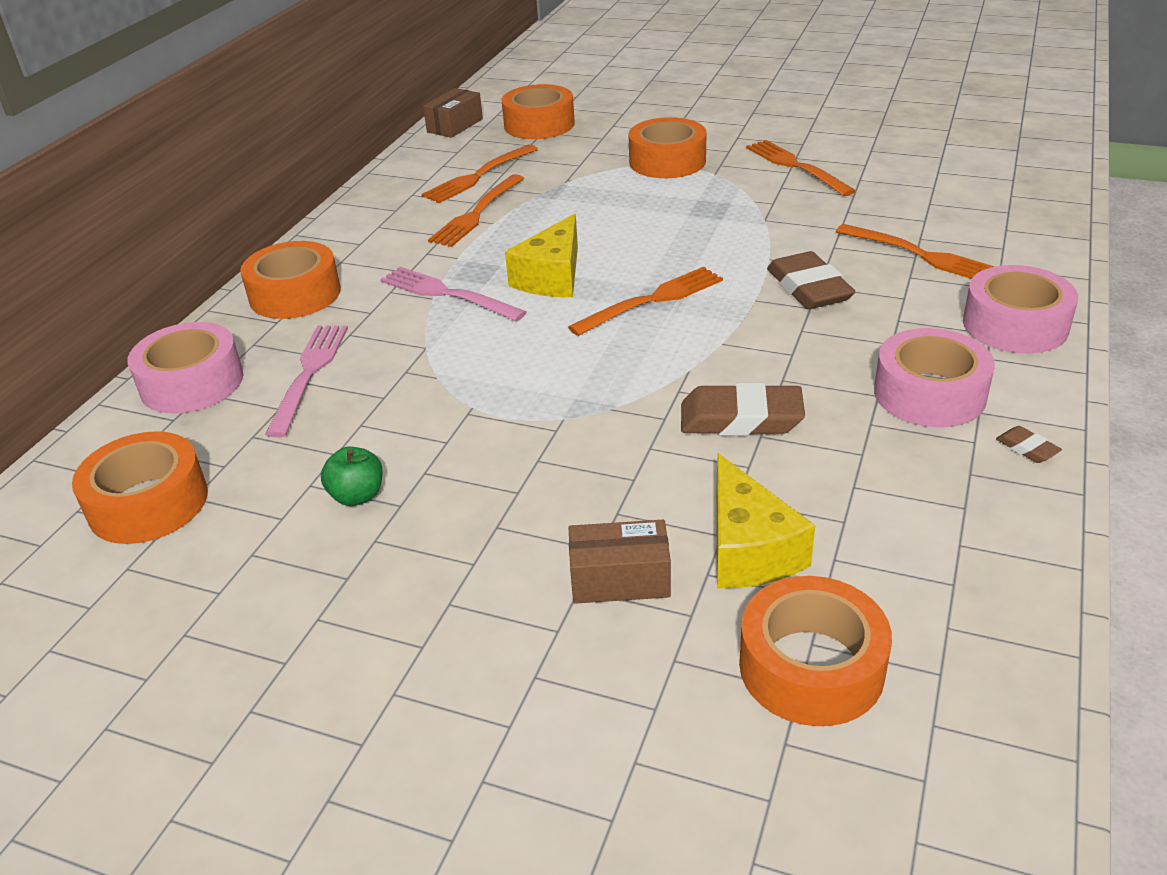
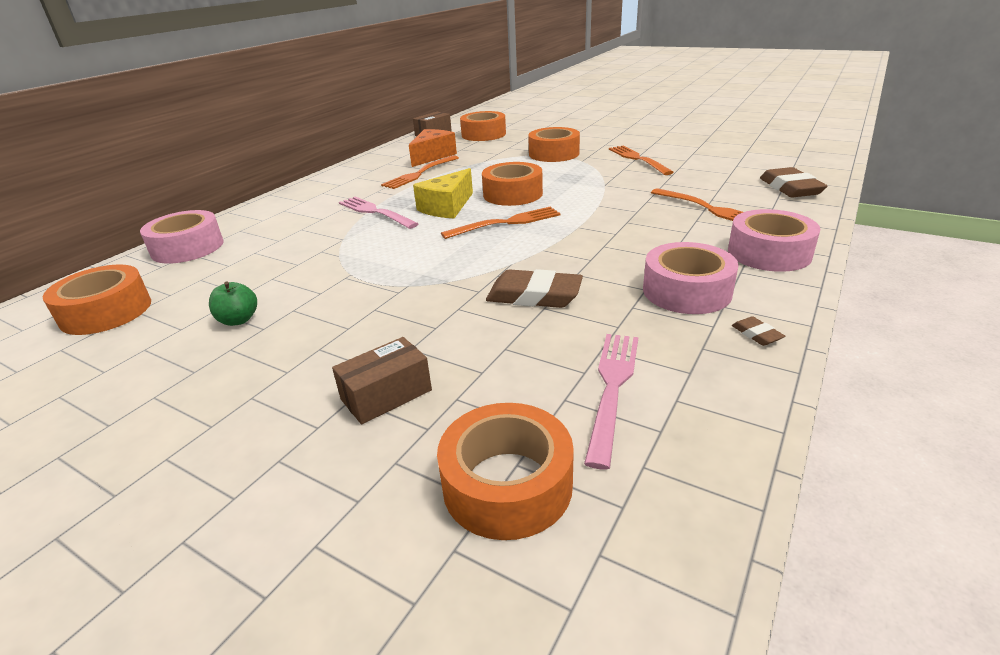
camera: 10 degrees right, 5 degrees down
(295, 294) = (283, 207): orange tape -> orange tape (513, 194)
(309, 374) = (260, 248): pink fork -> pink fork (612, 388)
(478, 176) = (432, 156): orange fork -> orange cheese
(620, 579) = (386, 395): brown box -> brown box turned 45 degrees counterclockwise
(748, 549) = (497, 384): yellow cheese -> none
(808, 288) = (619, 222): brown eraser -> brown eraser (790, 188)

